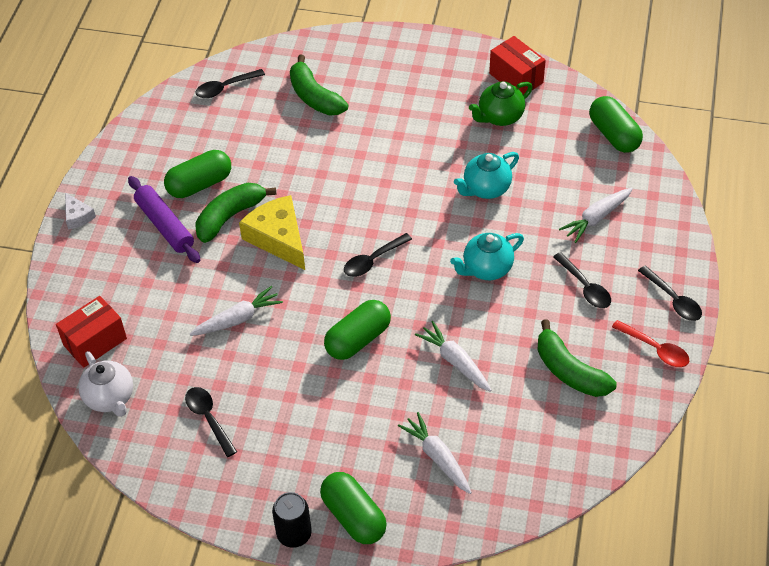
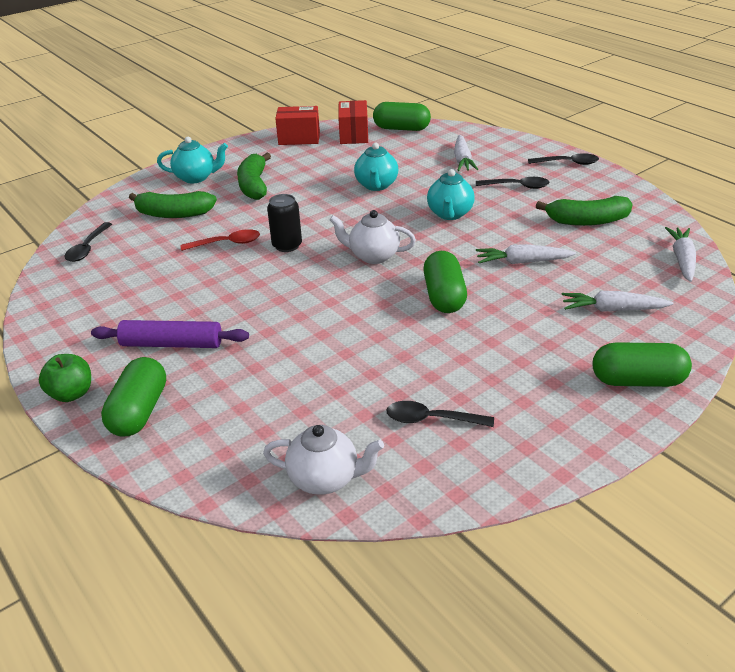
camera: 50 degrees left, 15 degrees down
(78, 216) = (71, 394): white cheese -> green apple
(95, 342) = (240, 456): red box -> red box (354, 135)
(199, 184) = (161, 304): green capsule -> green capsule (139, 411)
(230, 217) = (221, 304): green banana -> green banana (254, 185)
(237, 319) = (338, 349): white carrot -> white carrot (682, 260)
(278, 238) = (283, 290): yellow cheese -> none
(294, 534) = (627, 426): black can -> black can (287, 245)
(373, 260) = (373, 256): black spoon -> white teapot
(380, 65) = (196, 178): none -> turquoise teapot
(500, 117) = (322, 156): green teapot -> none
(655, 349) = (603, 184): red spoon -> red spoon (227, 243)

